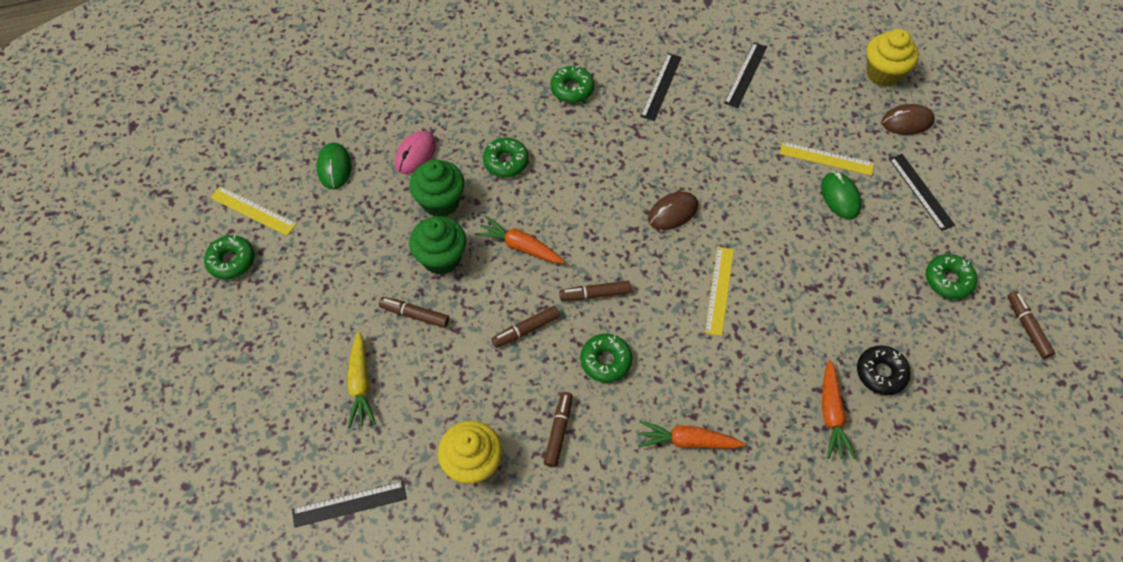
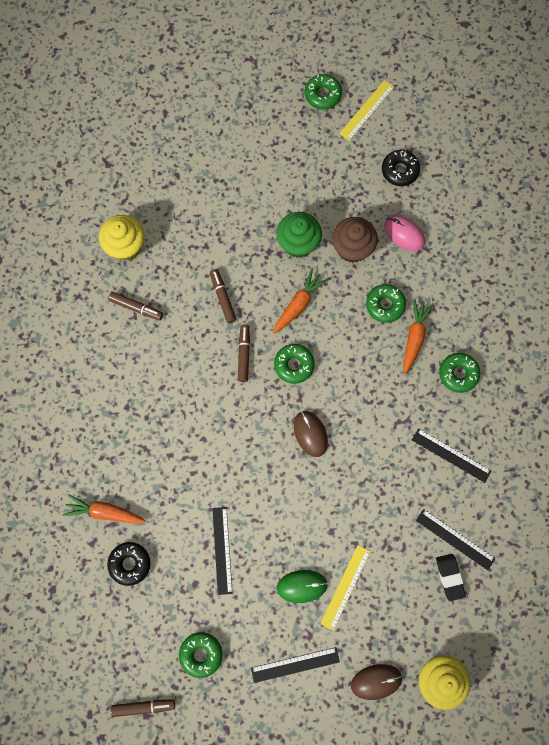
camera: 100 degrees right, 15 degrees up
(334, 167) = (400, 170): green mouse -> black donut
(349, 504) = (115, 165): black ruler -> black ruler (222, 550)
(361, 384) = (202, 178): yellow carrot -> none
(414, 315) = (251, 219): brown marker -> none
(440, 202) = (352, 248): green cupcake -> brown cupcake
(605, 361) = (185, 351): green donut -> green donut (294, 365)
(687, 441) = (108, 397): orange carrot -> orange carrot (414, 337)
(719, 290) = (229, 454): yellow ruler -> none
(784, 75) = (449, 577): none -> black eraser
(907, 122) = (376, 681): brown mouse -> brown mouse turned 75 degrees clockwise

